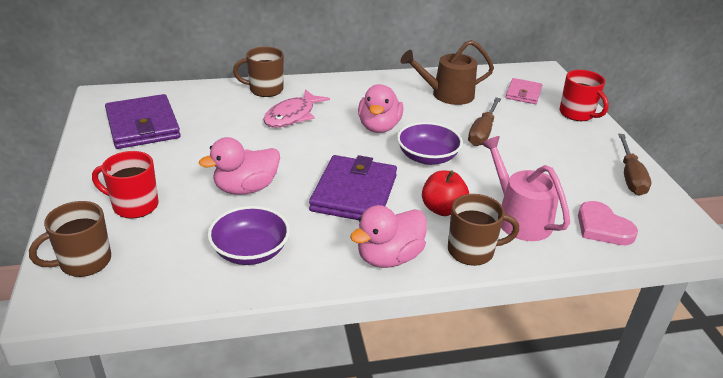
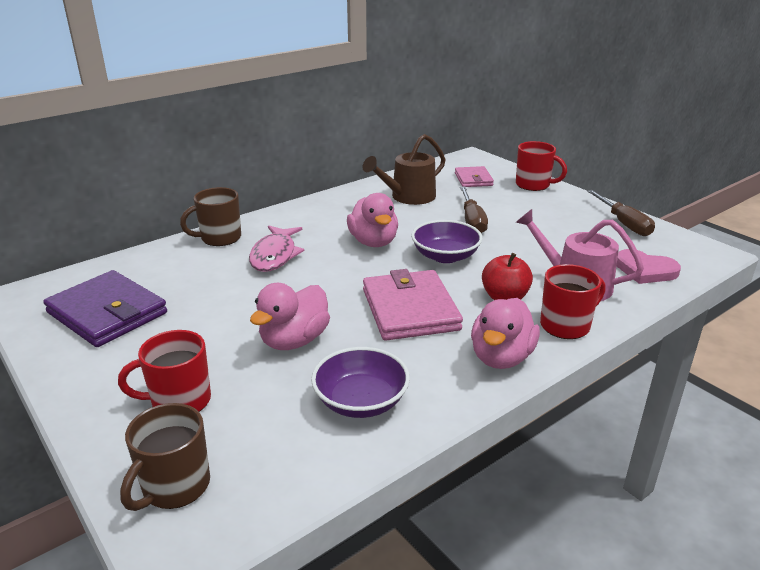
camera: 25 degrees left, 5 degrees down
(354, 193) = (410, 309): purple wallet -> pink wallet
(472, 251) = (566, 325): brown mug -> red mug

